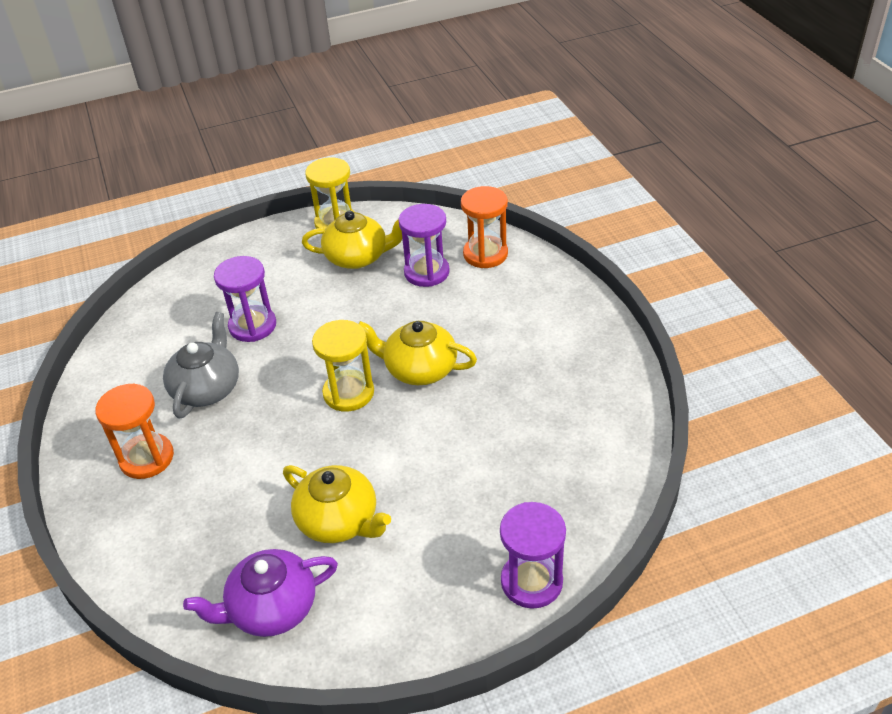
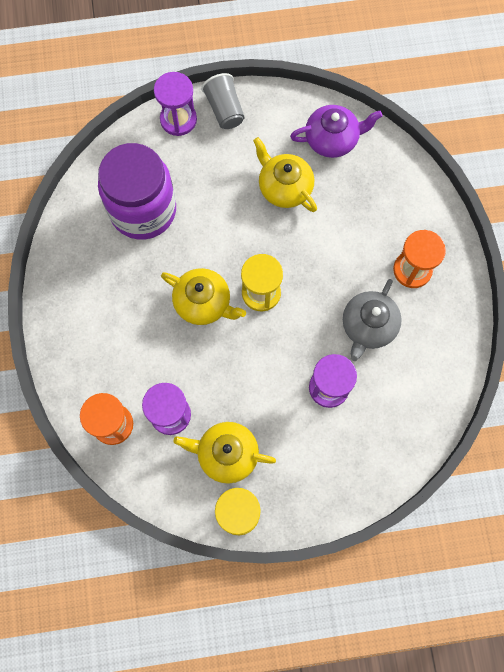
camera: 170 degrees left, 30 degrees up
(460, 615) = (224, 109): none -> grey cup
(535, 448) = (143, 210): none -> purple jar

